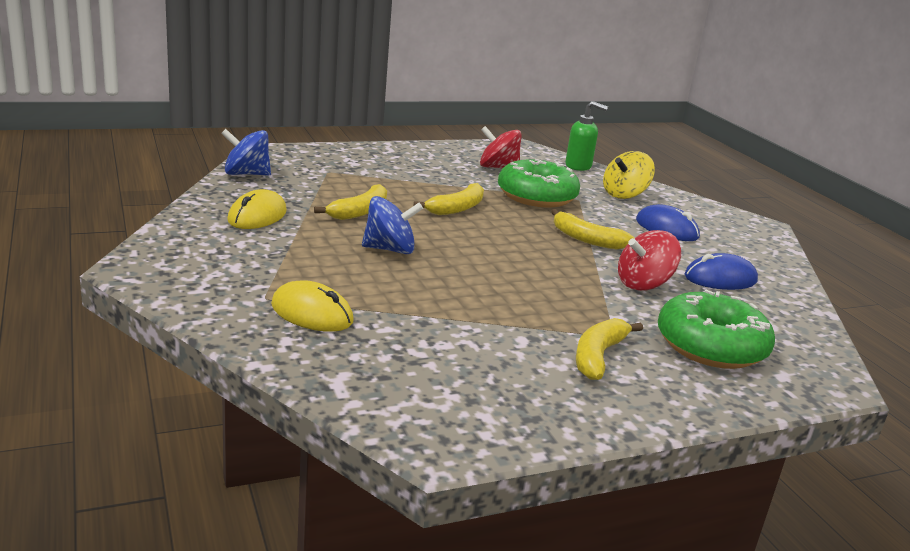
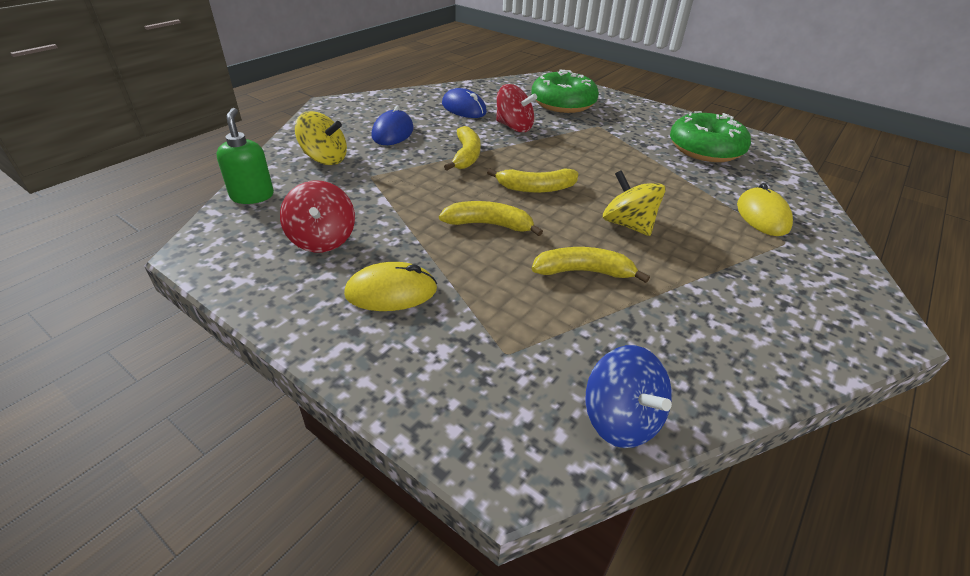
camera: 120 degrees left, 15 degrees up
(257, 216) = (699, 327): yellow mouse -> yellow mouse (391, 292)
(390, 249) = (628, 225): blue spinning top -> yellow spinning top
(536, 196) = (392, 196): green donut -> green donut (705, 149)
(598, 356) = (628, 125): yellow banana -> yellow banana (536, 188)

